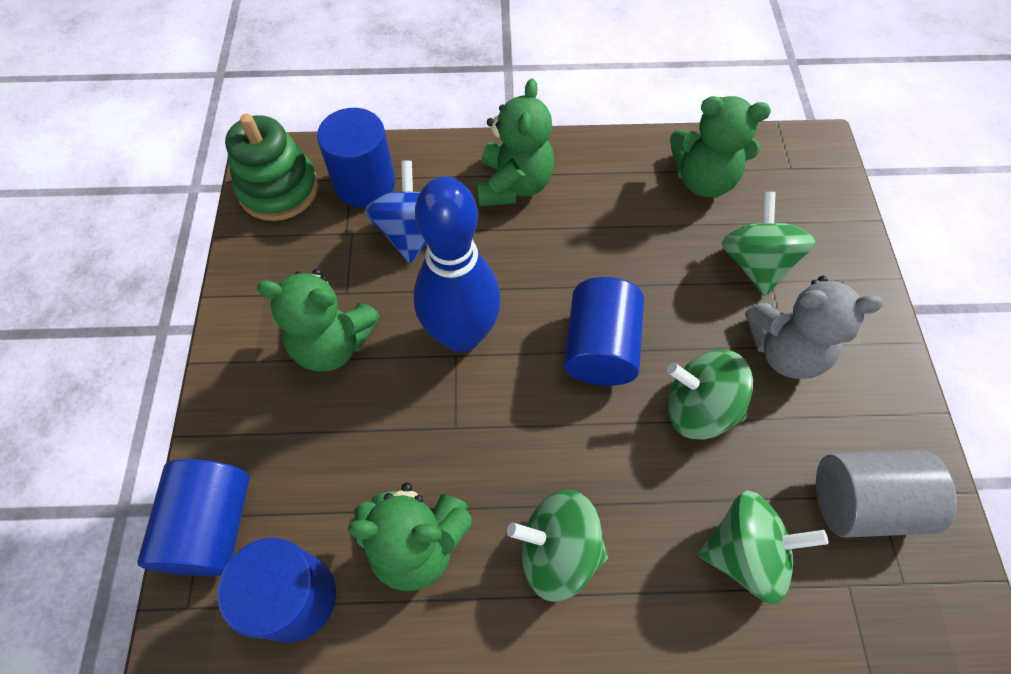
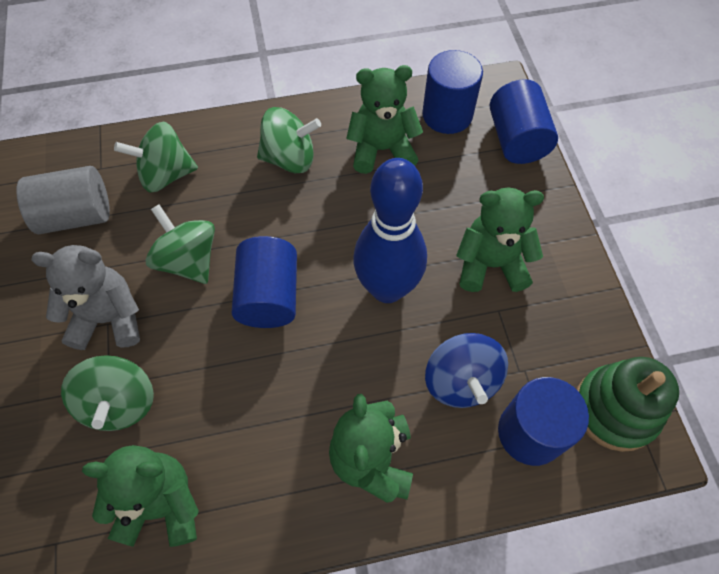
camera: 170 degrees right, 0 degrees up
(699, 408) = (188, 260): green spinning top -> green spinning top turned 135 degrees counterclockwise

